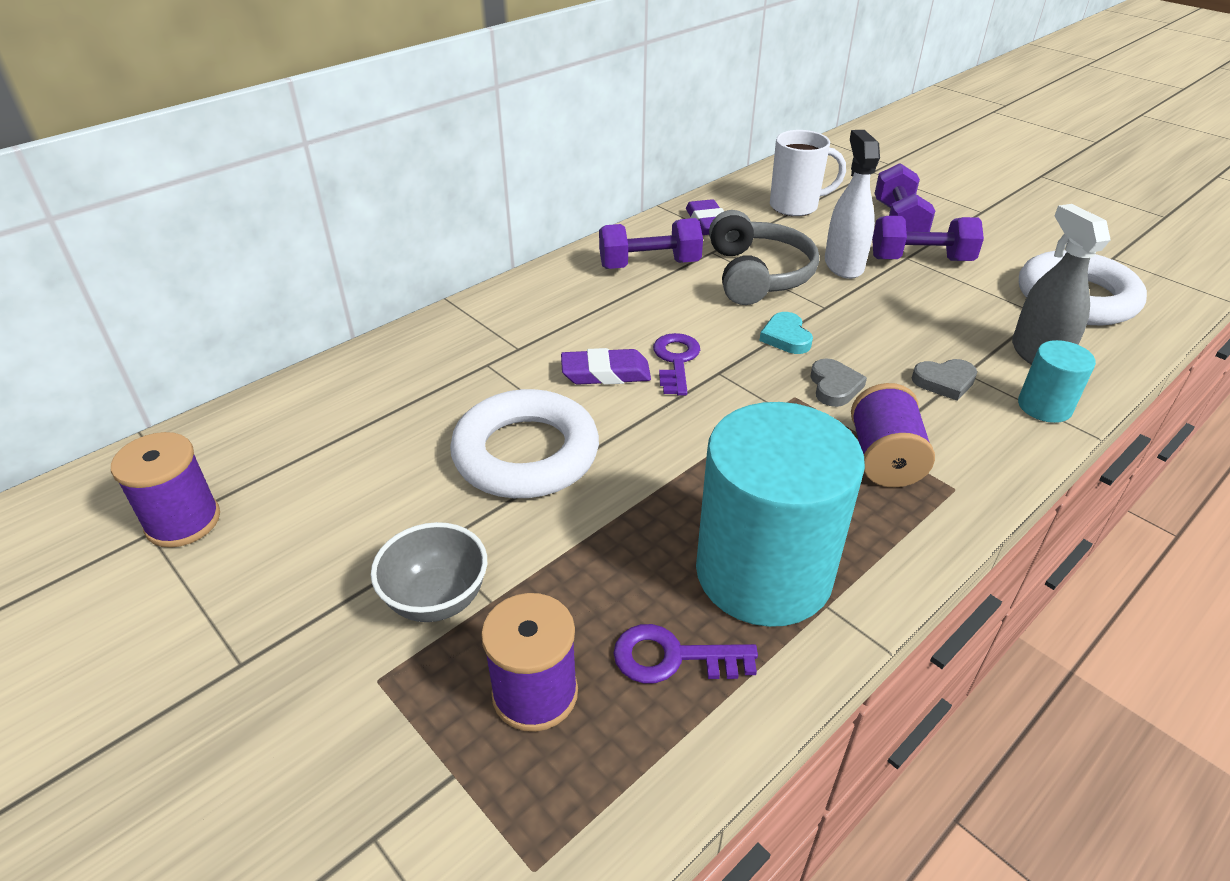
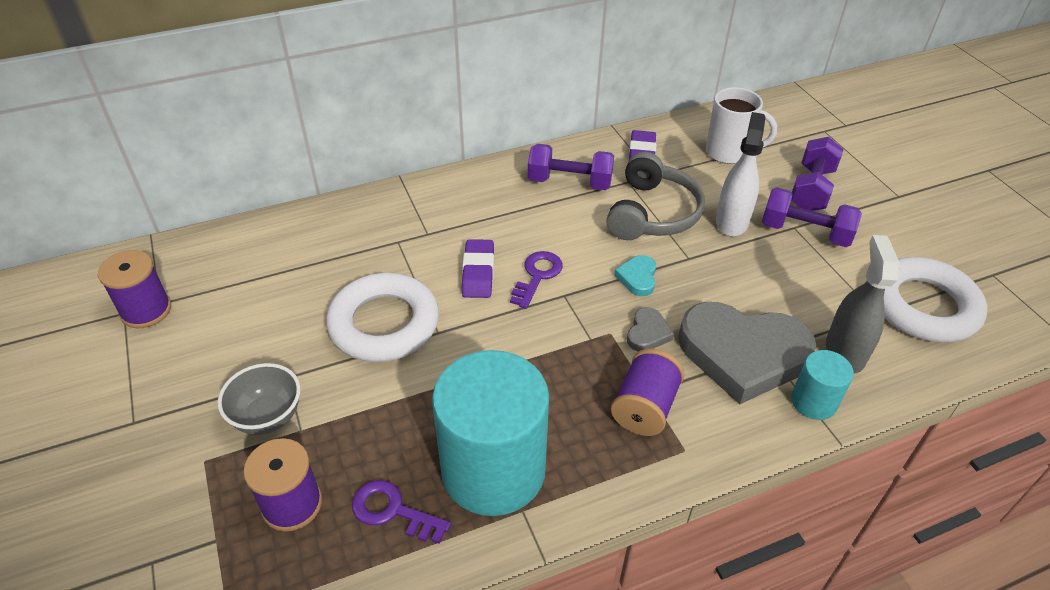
camera: 20 degrees right, 5 degrees up
(605, 373) = (478, 272): purple eraser -> purple eraser turned 75 degrees clockwise
(944, 382) = (742, 354): grey heart -> grey heart, size x2.41

